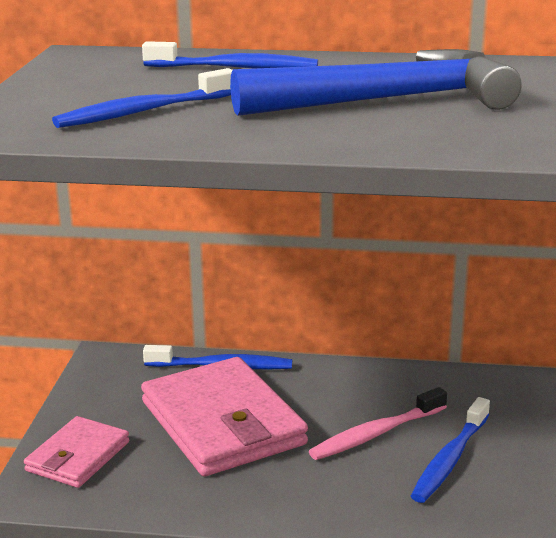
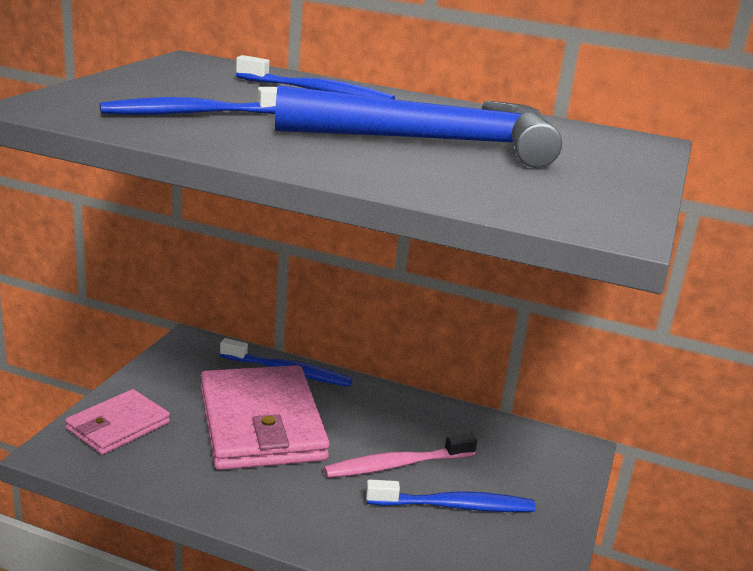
camera: 10 degrees right, 0 degrees up
(449, 459) = (454, 506): blue toothbrush -> blue toothbrush turned 135 degrees counterclockwise

